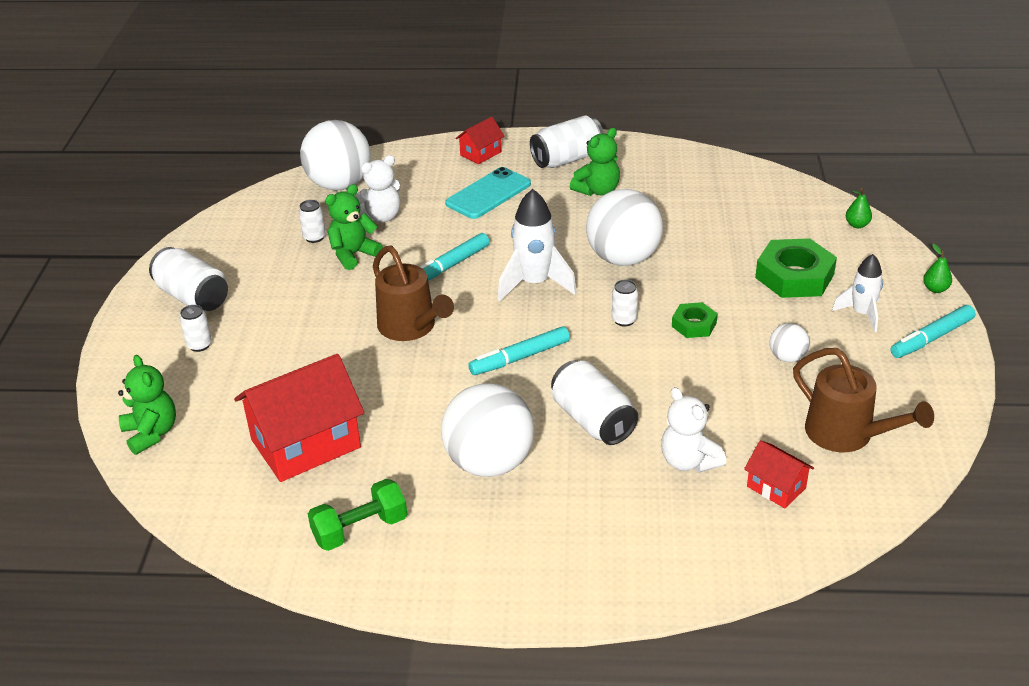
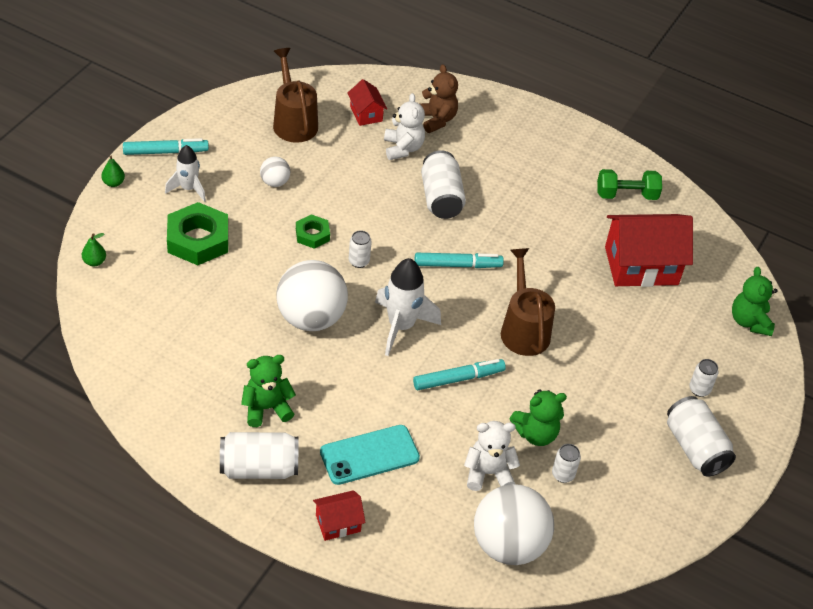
camera: 160 degrees left, 10 degrees up
(489, 463) = (526, 200): white ball -> none
(682, 522) = (436, 120): none -> brown teddy bear

